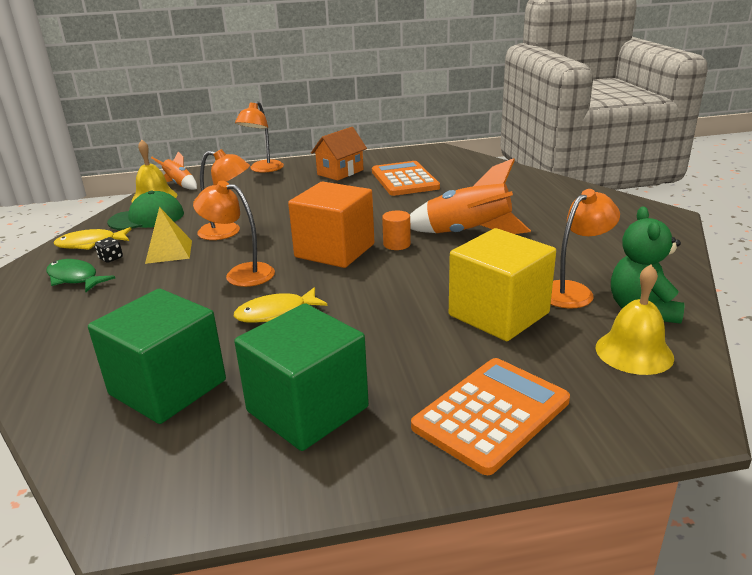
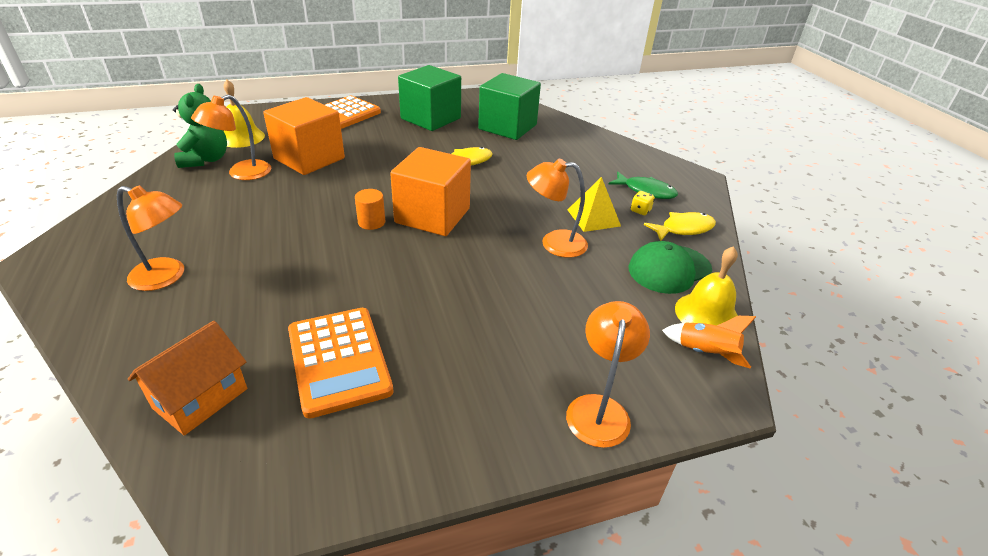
camera: 170 degrees right, 10 degrees up
(111, 258) = (640, 210): black dice -> yellow dice
(241, 274) = (509, 193): orange lamp -> orange lamp (167, 277)
(340, 172) = (450, 392): orange house -> orange house (200, 398)
(467, 234) = (293, 235): orange rocket -> none
(498, 314) = (309, 158): yellow cube -> orange cube

